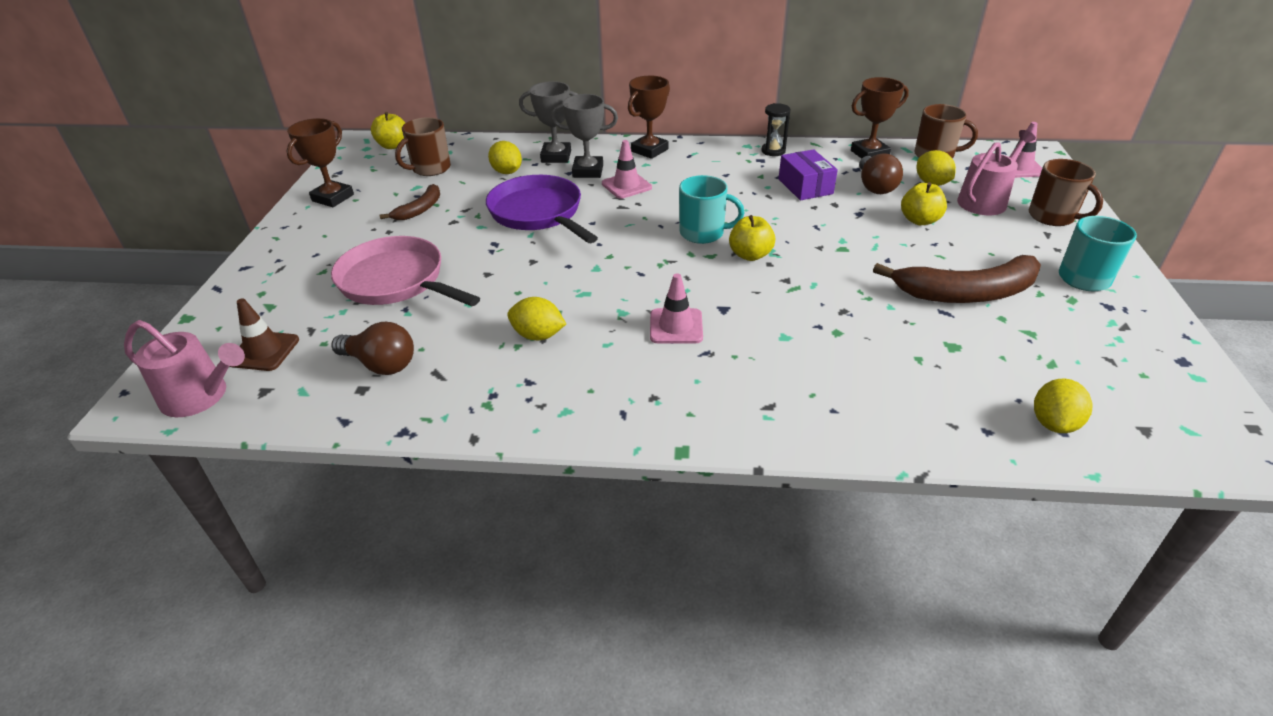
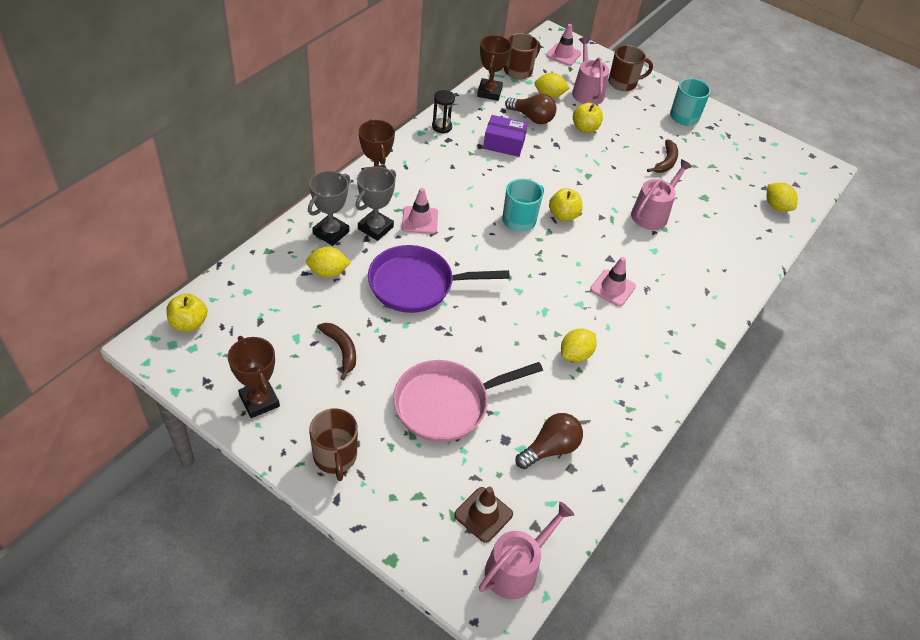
camera: 65 degrees left, 10 degrees up
(430, 169) = (269, 316): brown mug -> brown mug (335, 457)
(850, 314) = (652, 214): none -> pink watering can
(966, 293) = (666, 162): brown banana -> brown banana, size x0.54

